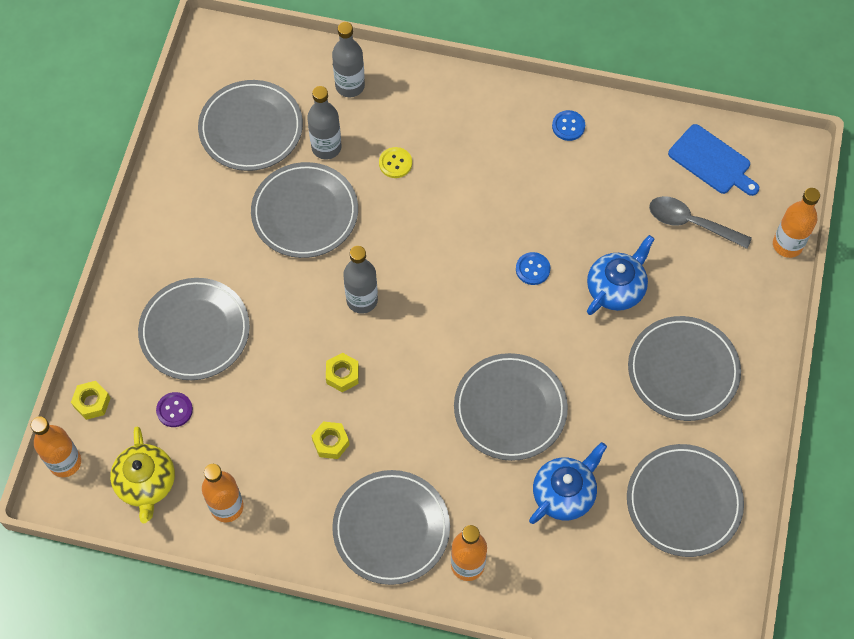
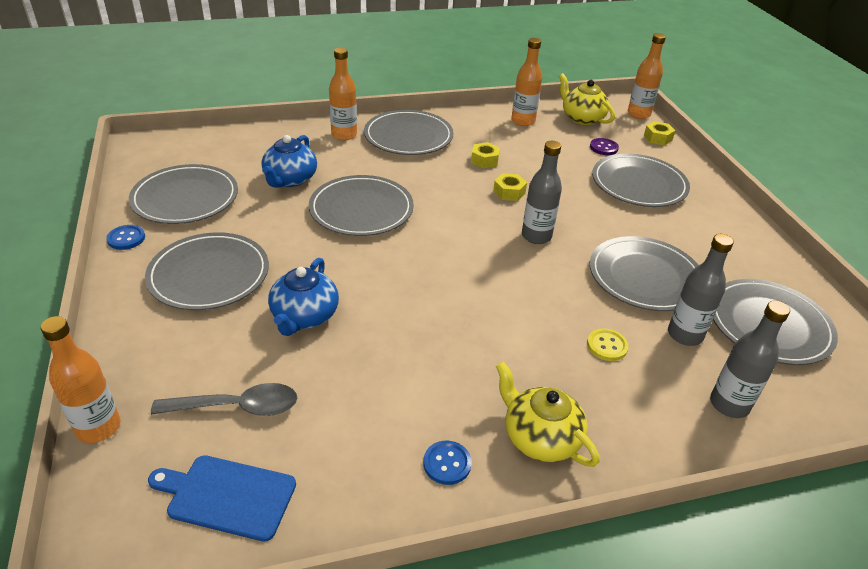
camera: 150 degrees right, 25 degrees down
(497, 118) = (540, 437): none -> yellow teapot
(532, 269) = (400, 304): blue button -> blue button (126, 238)

